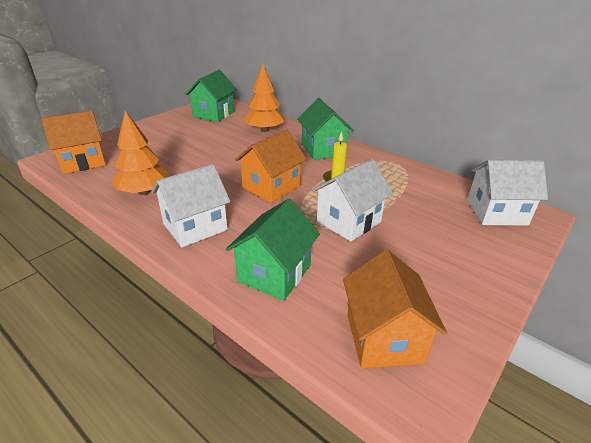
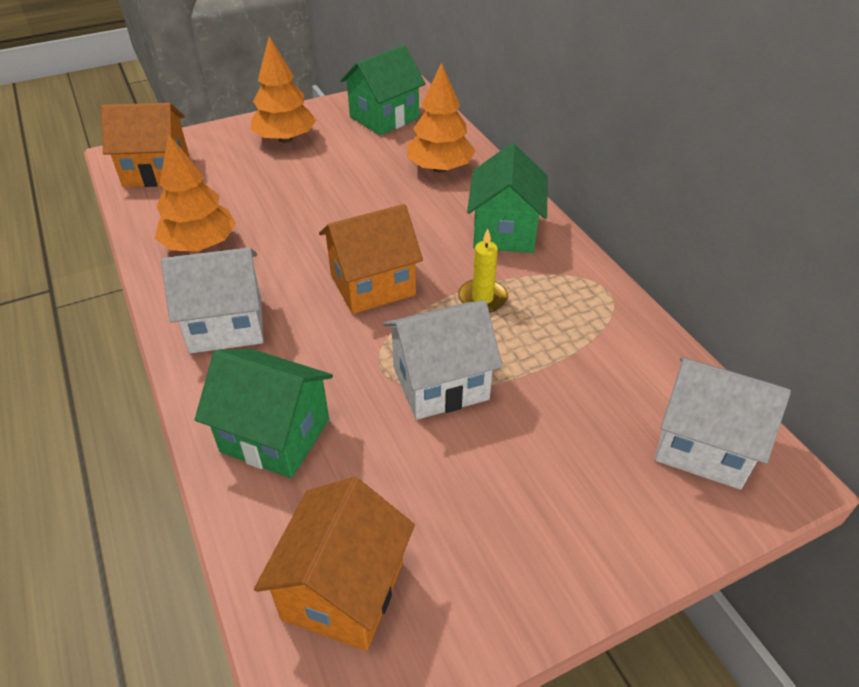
camera: 25 degrees right, 10 degrees up
(160, 132) = (285, 139): none -> orange tree
(274, 273) = (275, 435): green house -> green house turned 60 degrees clockwise

